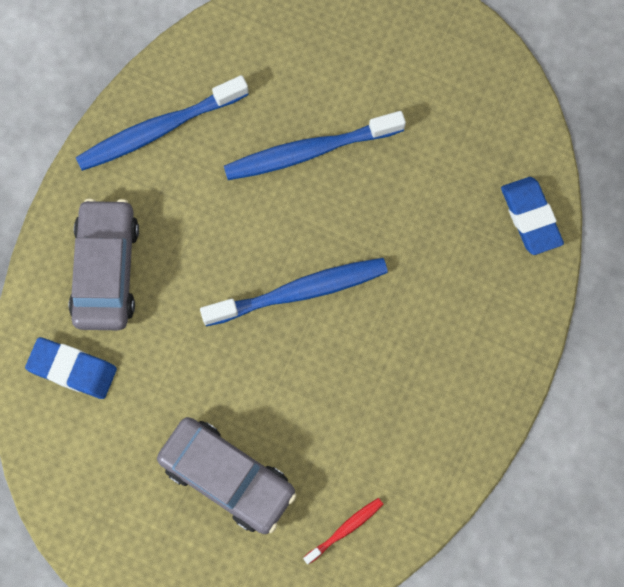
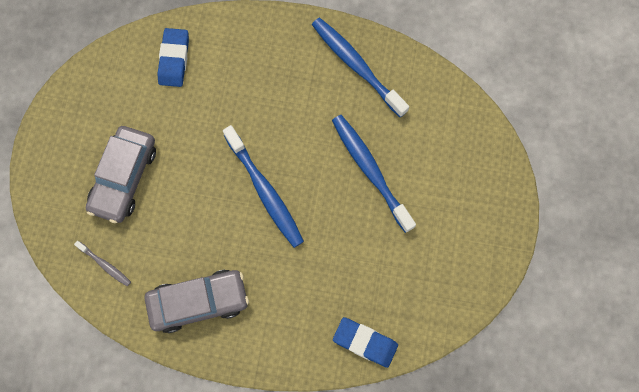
camera: 75 degrees right, 0 degrees up
(106, 270) = (247, 60): grey car -> grey car (198, 302)
(345, 529) = (105, 265): red toothbrush -> grey toothbrush
(530, 217) = (365, 342): blue eraser -> blue eraser turned 60 degrees clockwise

